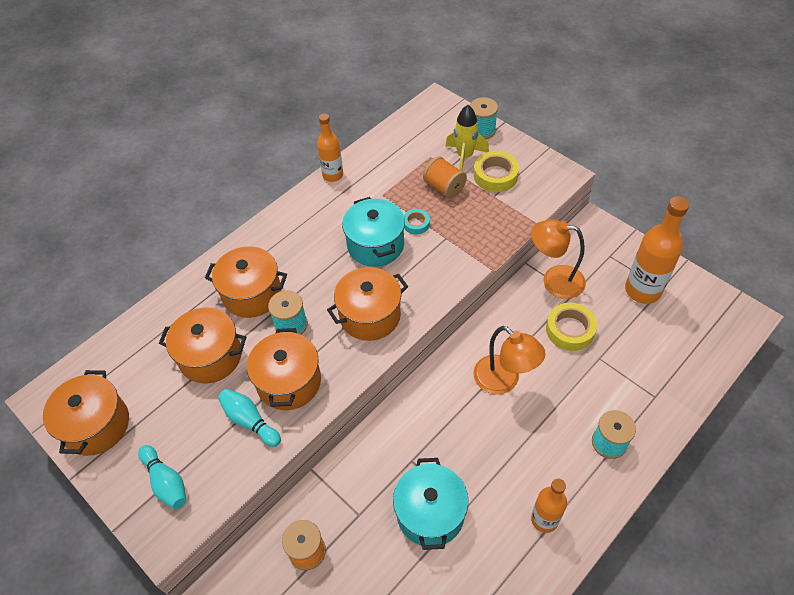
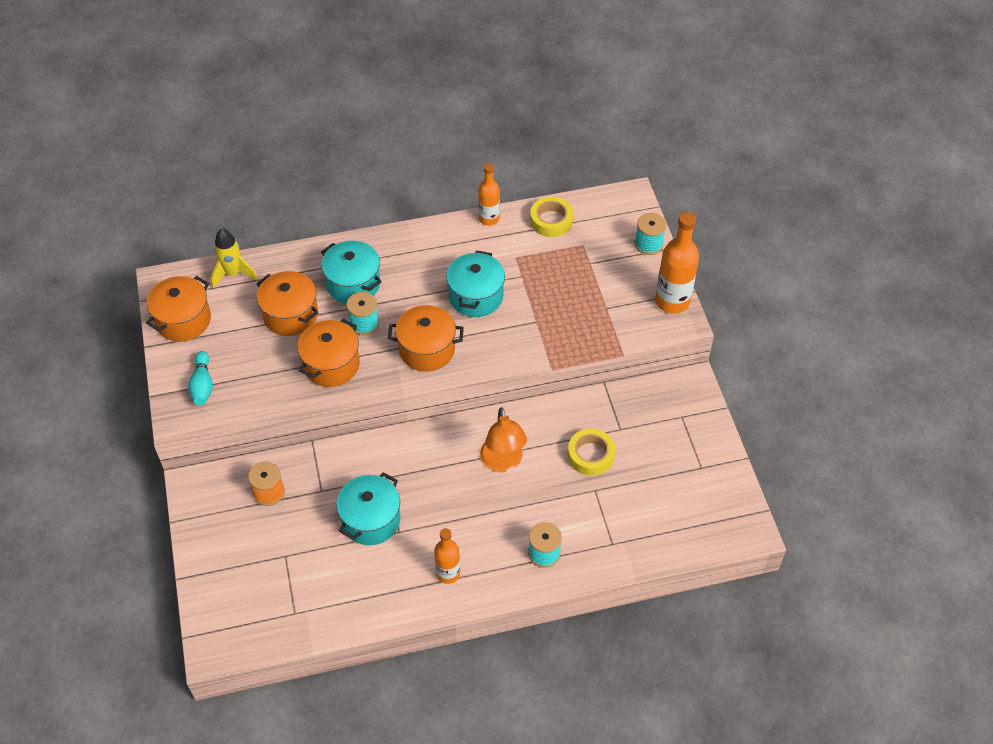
camera: 30 degrees right, 0 degrees up
(250, 421) = (285, 376): turquoise bowling pin -> none
(252, 294) = (353, 284): orange pot -> turquoise pot
(416, 224) = (522, 297): turquoise tape -> none
(444, 187) = (571, 278): orange spool -> none
(465, 157) = (612, 261): yellow rocket -> yellow rocket (233, 274)
(495, 176) = (624, 291): yellow tape -> yellow tape (551, 221)
(554, 280) = (614, 409): orange lamp -> none
(642, 290) = (682, 460): orange bottle -> orange bottle (672, 301)

